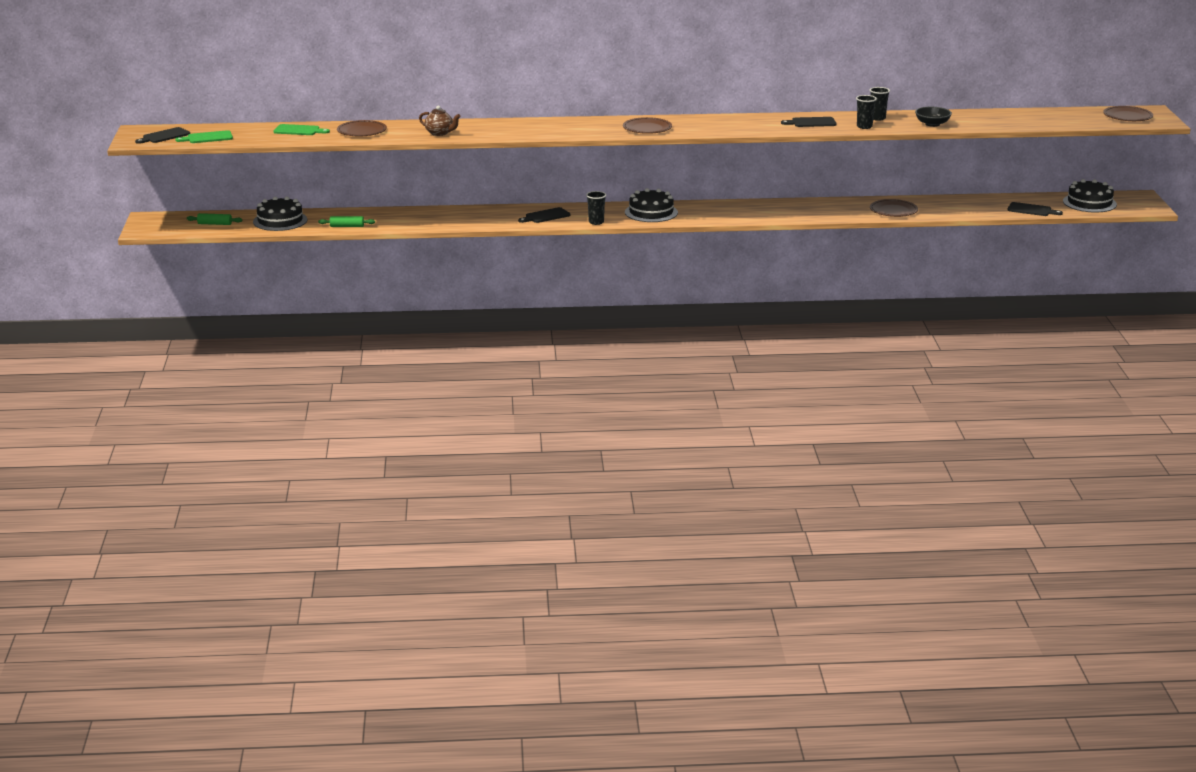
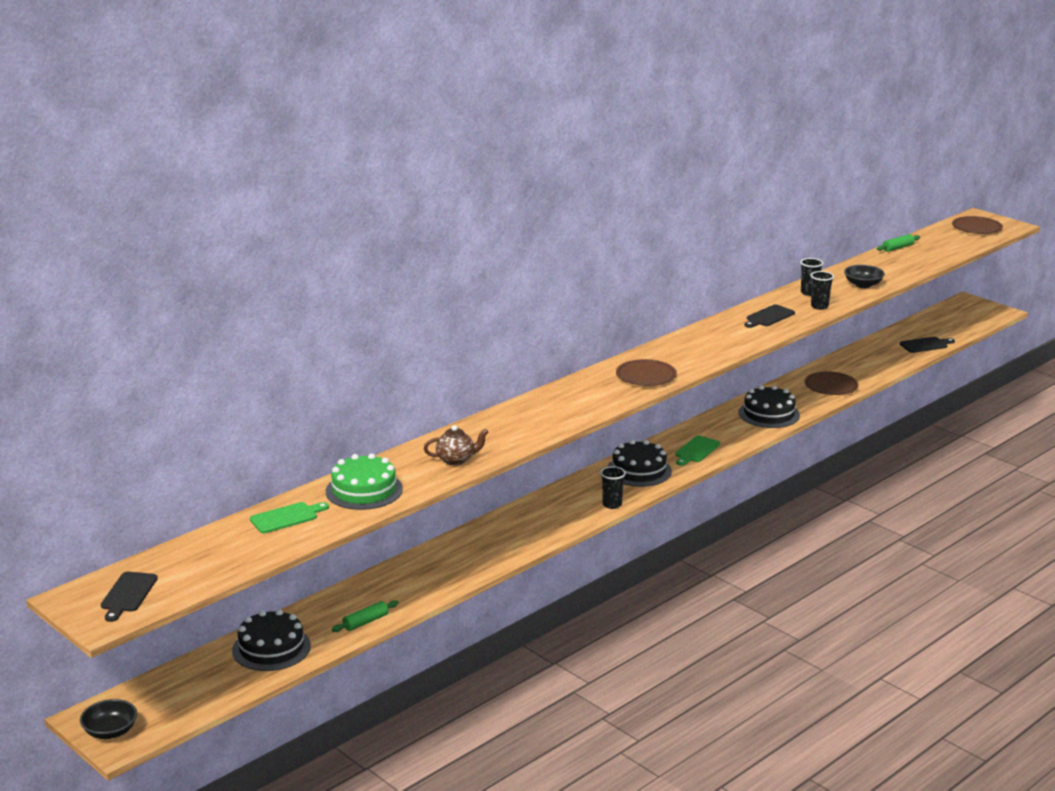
camera: 40 degrees left, 0 degrees up
(147, 226) = (110, 731): none -> black bowl
(207, 138) = (192, 574): green cutting board -> green cutting board (696, 450)
(215, 224) = (197, 689): green rolling pin -> green rolling pin (898, 248)
(362, 131) = (364, 490): brown plate -> green cake
(546, 216) = (550, 517): black cutting board -> none
(1089, 203) = (949, 321): black cake -> black cake (769, 414)

